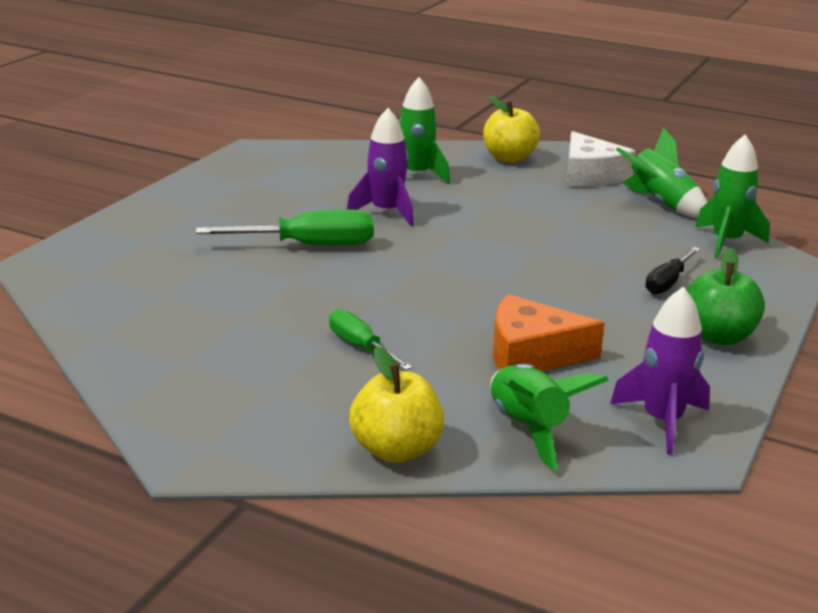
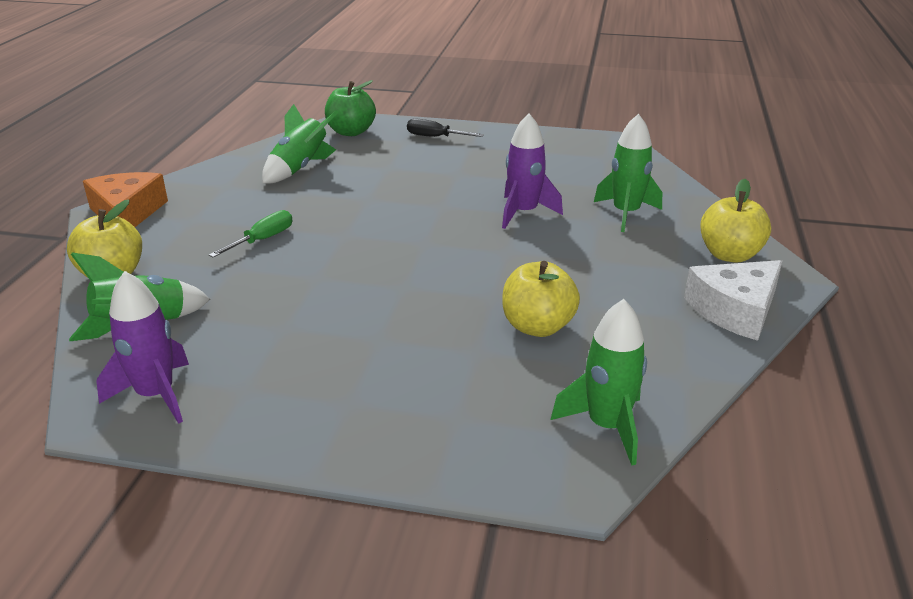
camera: 75 degrees right, 5 degrees up
(308, 245) = (431, 193): green screwdriver -> none
(531, 354) = (269, 315): orange cheese -> orange cheese (127, 213)
(592, 241) = (537, 326): none -> yellow apple
(661, 204) = (690, 367): green rocket -> green rocket (300, 168)
(668, 282) = (458, 384): black screwdriver -> black screwdriver (435, 137)
(718, 336) = (337, 426): green apple -> green apple (351, 132)

